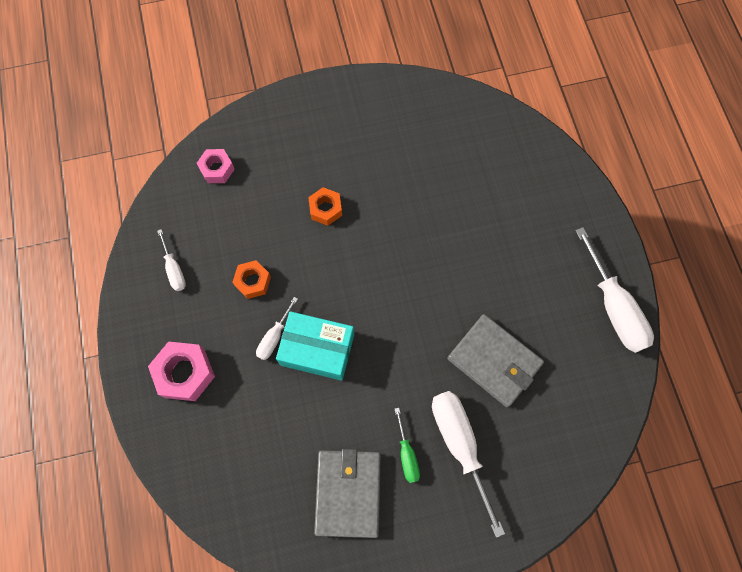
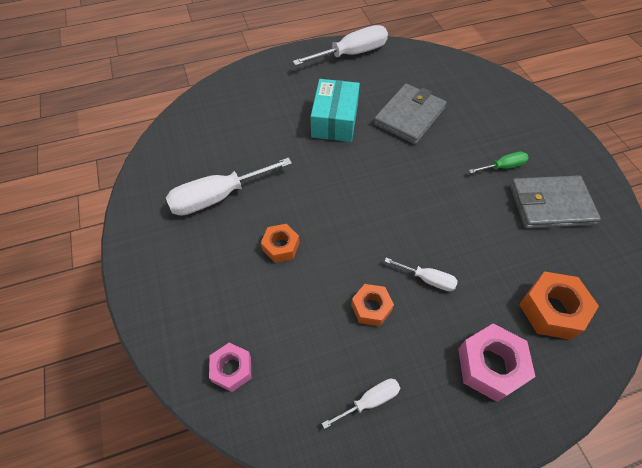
camera: 95 degrees left, 15 degrees down
(226, 447) = (552, 310): none -> orange nut
(317, 350) = (431, 240): turquoise box -> turquoise box (335, 121)
(459, 445) = (482, 134): white screwdriver -> white screwdriver (218, 197)

